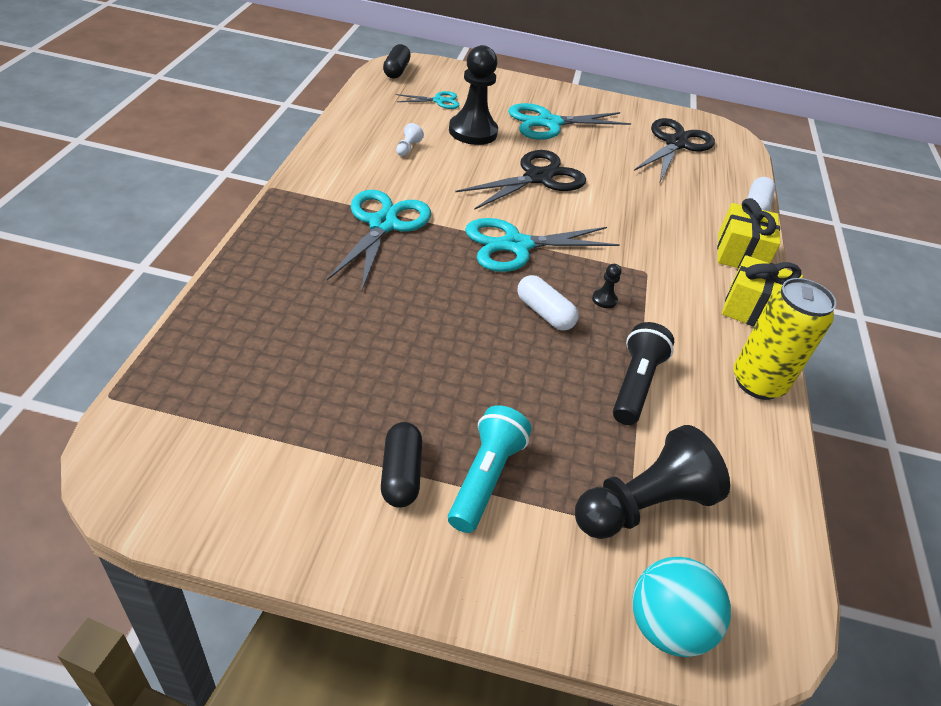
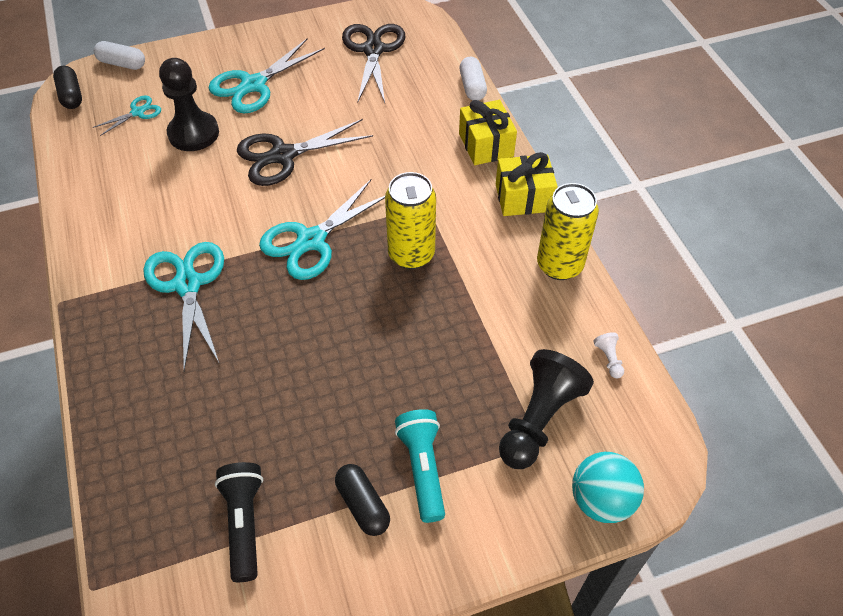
camera: 25 degrees left, 10 degrees up
(408, 148) = (149, 186): white pawn -> white pawn (609, 359)
(537, 178) = (283, 156): black scissors -> black scissors turned 135 degrees counterclockwise
(544, 313) = (375, 295): white capsule -> white capsule (122, 64)
(604, 299) = (411, 254): black pawn -> yellow can
(635, 384) = (478, 320): black flashlight -> black flashlight (244, 523)

